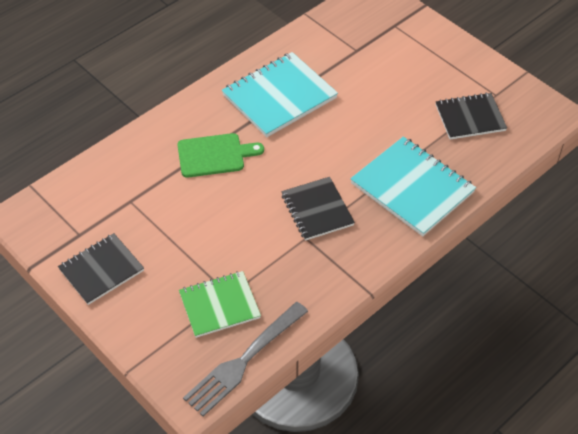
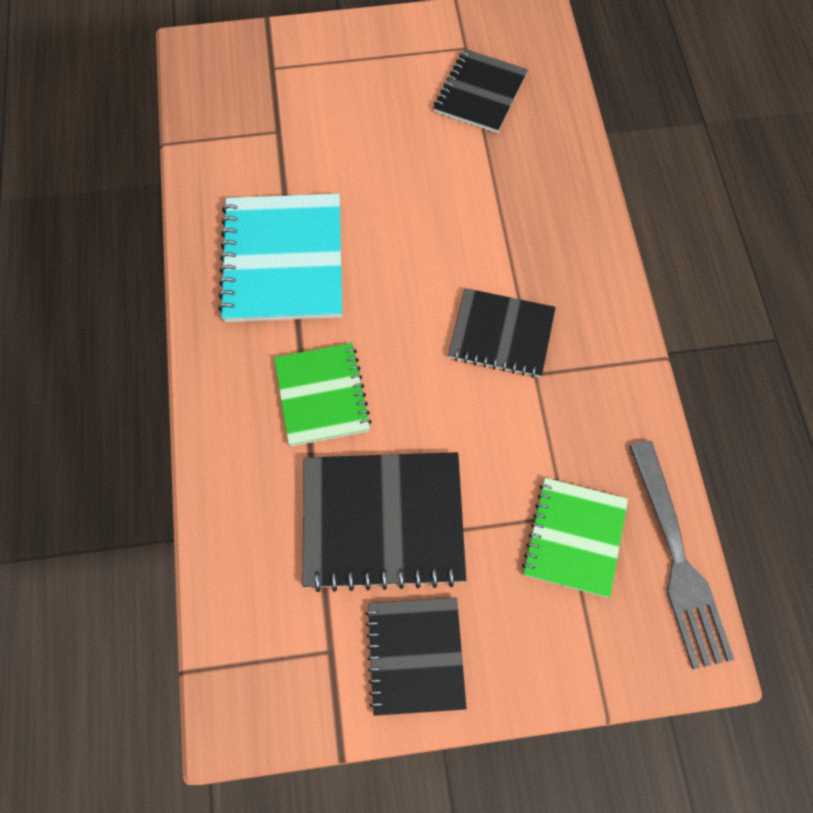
camera: 55 degrees left, 15 degrees up
(164, 218) = (383, 522): none -> black notebook
(214, 155) = (322, 395): green cutting board -> green notebook
(412, 188) = (540, 216): turquoise notebook -> none

